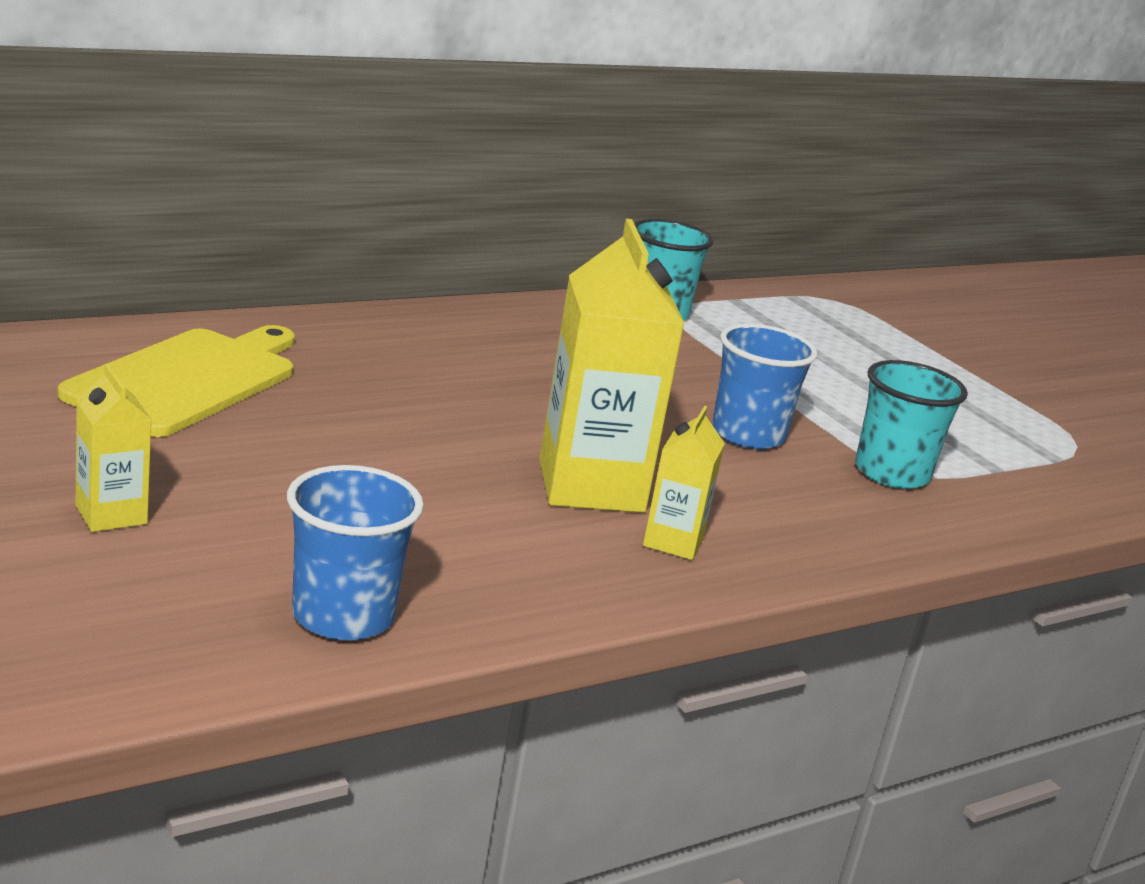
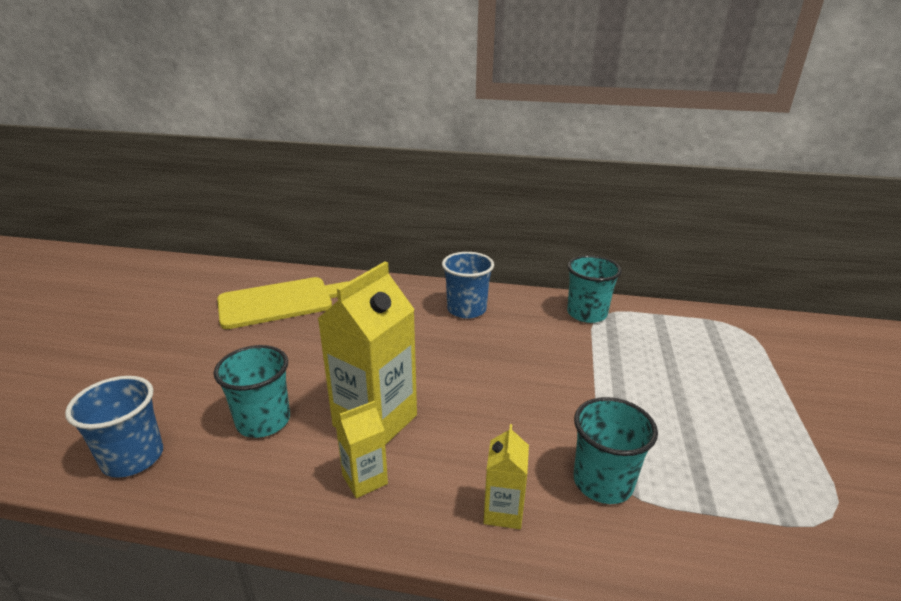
camera: 45 degrees right, 5 degrees up
(111, 515) = (143, 364): yellow carton -> yellow carton (503, 511)
(451, 526) = (263, 421): none -> turquoise cup
(748, 434) = (530, 415): blue cup -> blue cup (466, 309)

